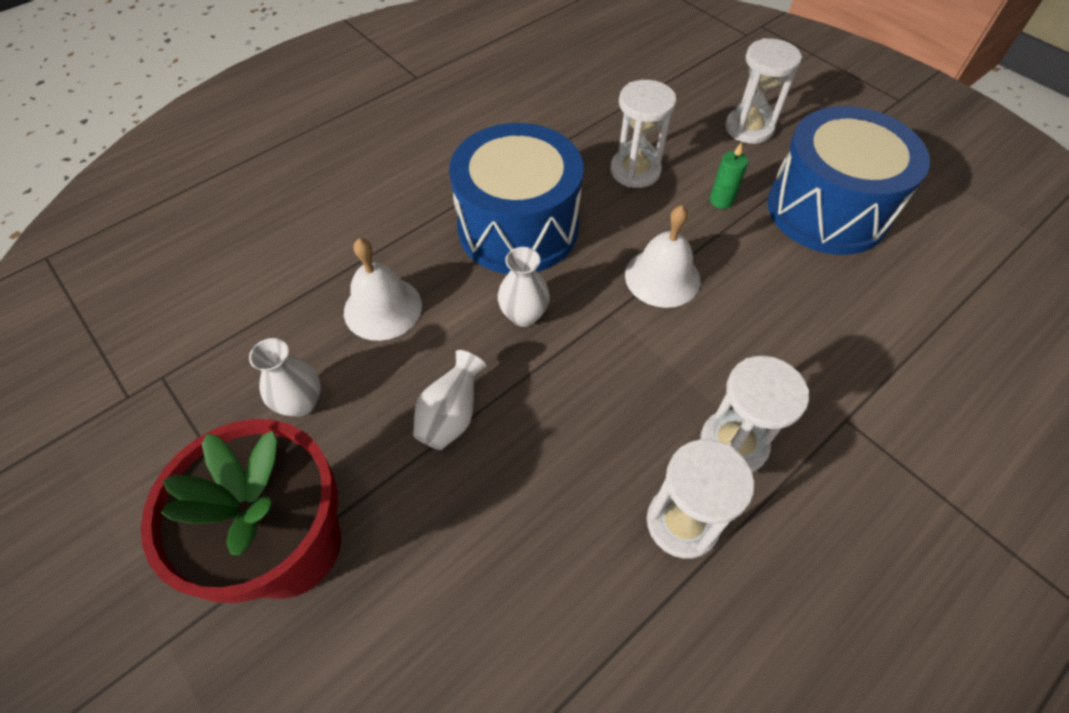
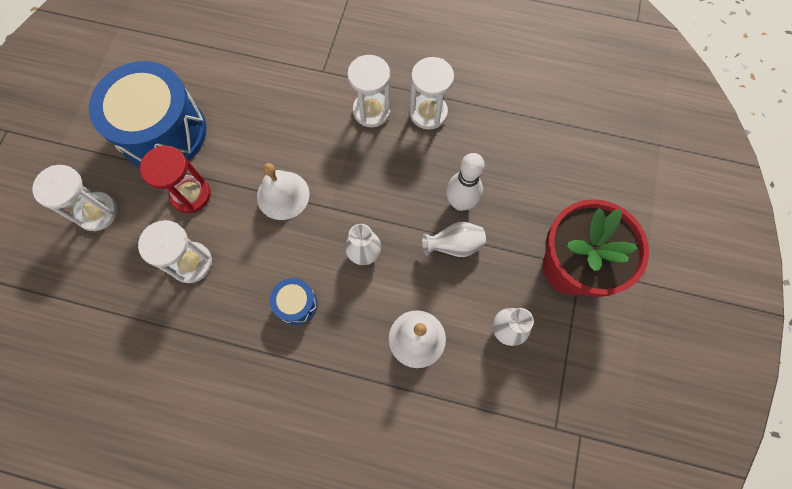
camera: 125 degrees left, 15 degrees up
(502, 465) = (460, 203): none -> white bowling pin
(518, 228) = (296, 304): blue drum -> blue drum, size x0.44
(721, 200) = (191, 195): green candle -> red hourglass

